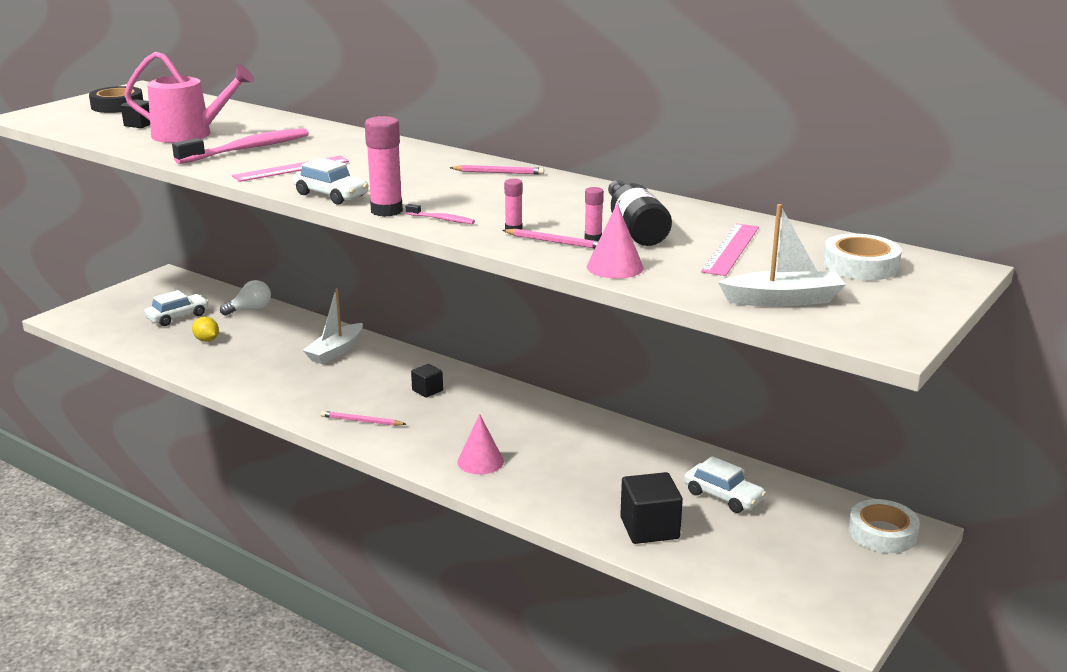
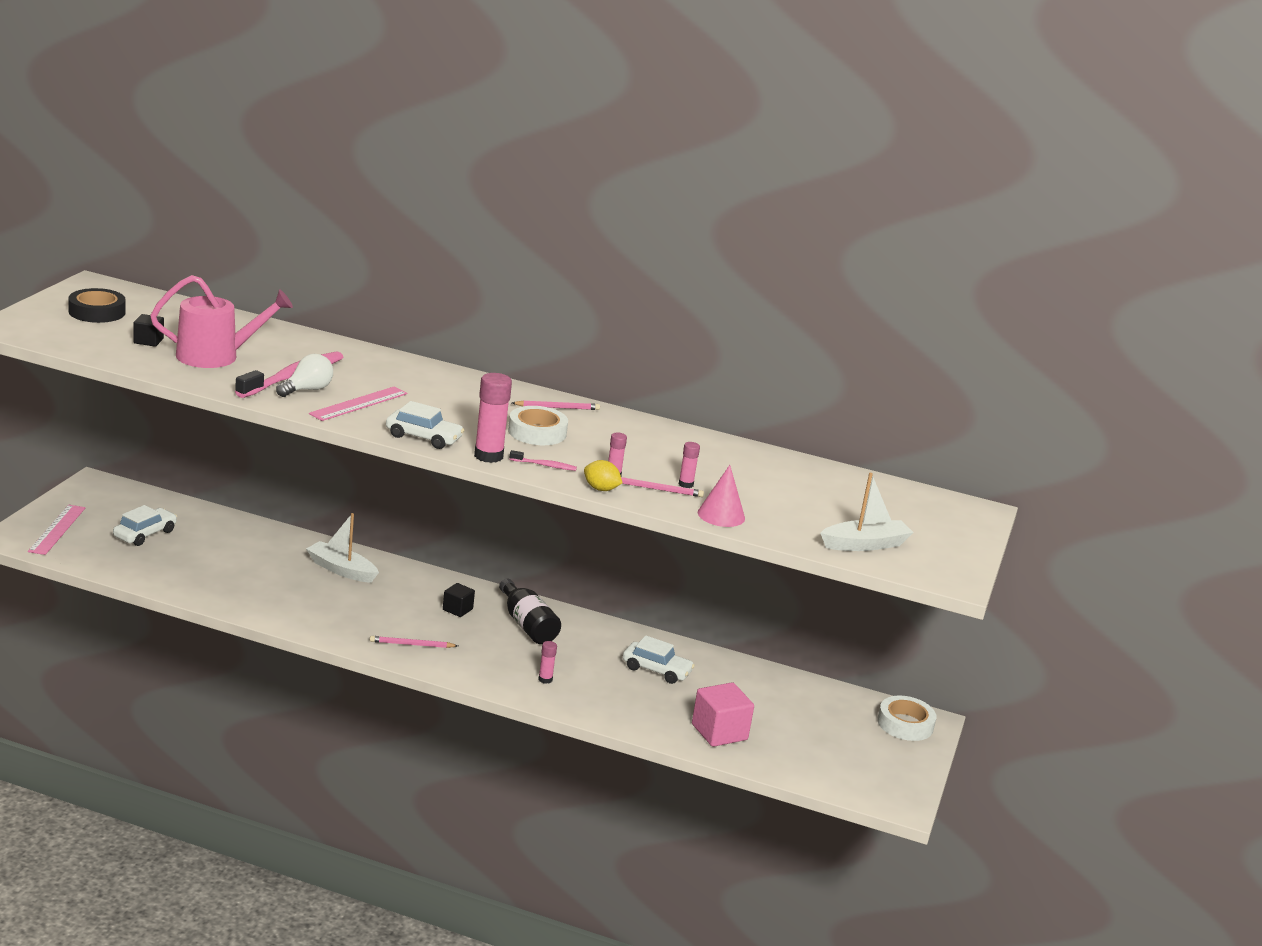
camera: 20 degrees left, 0 degrees up
(207, 340) = (196, 561): yellow lemon -> yellow lemon (601, 489)
(250, 310) = (220, 523): white light bulb -> white light bulb (307, 390)
(335, 351) = (341, 570): white boat -> white boat turned 105 degrees clockwise
(480, 461) = (545, 679): pink cone -> pink glue stick
(635, 229) = (714, 474): black bottle -> black bottle (527, 625)
(649, 528) = (719, 732): black cube -> pink cube
(723, 496) = (768, 700): white car -> white car (656, 670)
(731, 249) = (802, 494): pink ruler -> pink ruler (57, 529)
(860, 265) = (907, 509): white tape -> white tape (537, 432)

